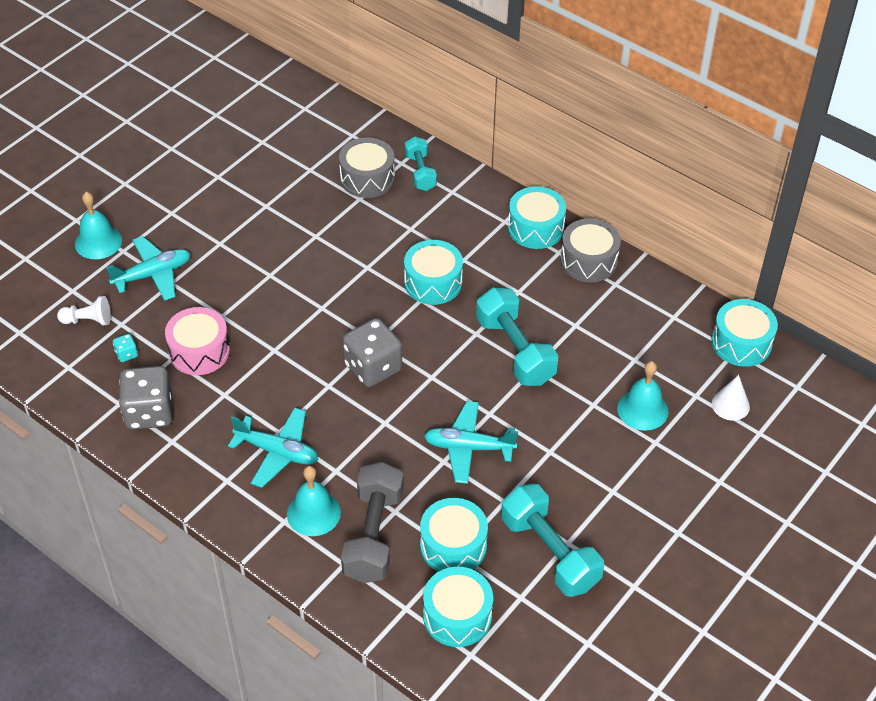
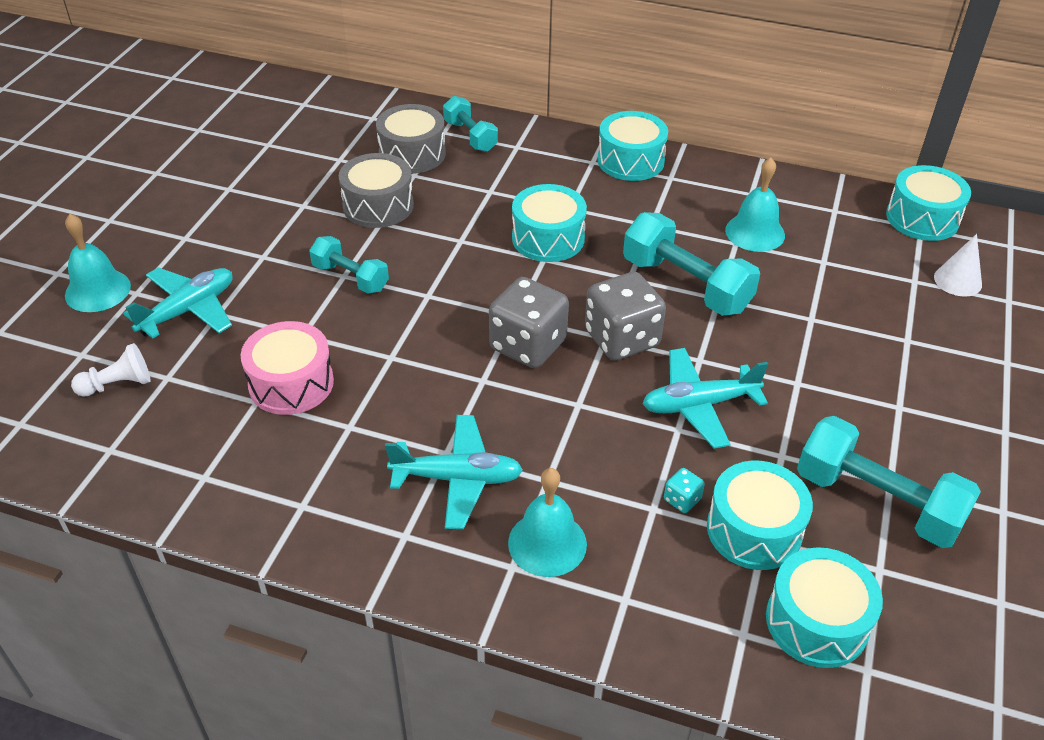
camera: 20 degrees left, 5 degrees down
(126, 354) = (190, 412): turquoise dice -> turquoise dice (682, 500)
(149, 412) = (253, 477): grey dice -> grey dice (622, 339)
(274, 278) = (350, 277): none -> turquoise dumbbell
(373, 535) = (643, 548): grey dumbbell -> none
(588, 261) = (708, 178): grey drum -> grey drum (378, 205)
(642, 409) = (869, 310): turquoise bell -> turquoise bell (755, 232)

